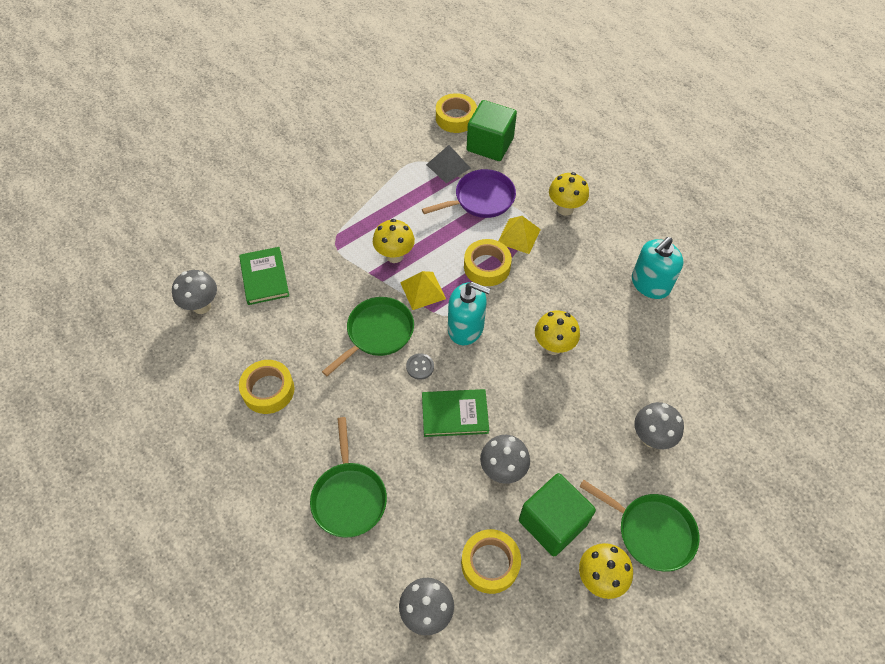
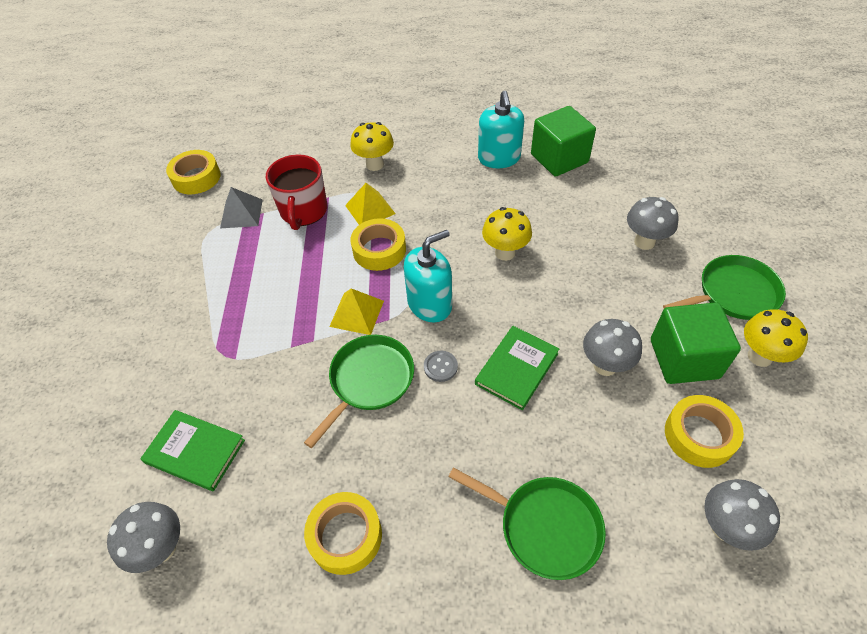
camera: 50 degrees left, 5 degrees down
(377, 333) = (369, 381): green pan -> green pan turned 45 degrees clockwise
(394, 256) = (294, 313): yellow mushroom -> none
(481, 199) = (303, 211): purple pan -> red mug
(490, 144) = (253, 172): green cube -> green cube (559, 158)

